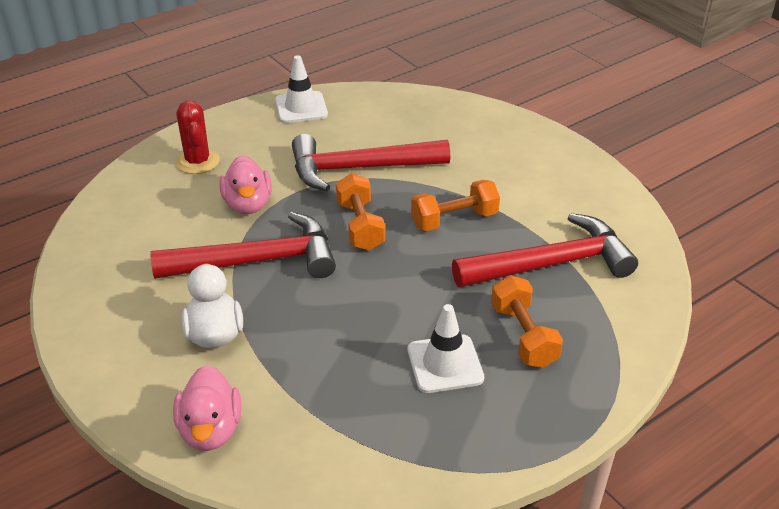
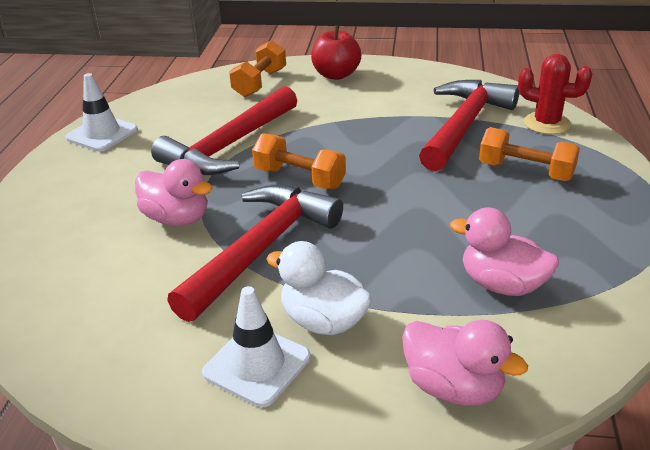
camera: 45 degrees left, 5 degrees down
(197, 162) = (67, 217): red cactus -> red cactus (546, 123)
(347, 399) = (502, 284): none -> pink duck
(445, 364) = (516, 218): white traffic cone -> white traffic cone (257, 365)
(454, 219) = (358, 137): orange dumbbell -> orange dumbbell (260, 83)
(534, 151) = (336, 75): none -> red apple

